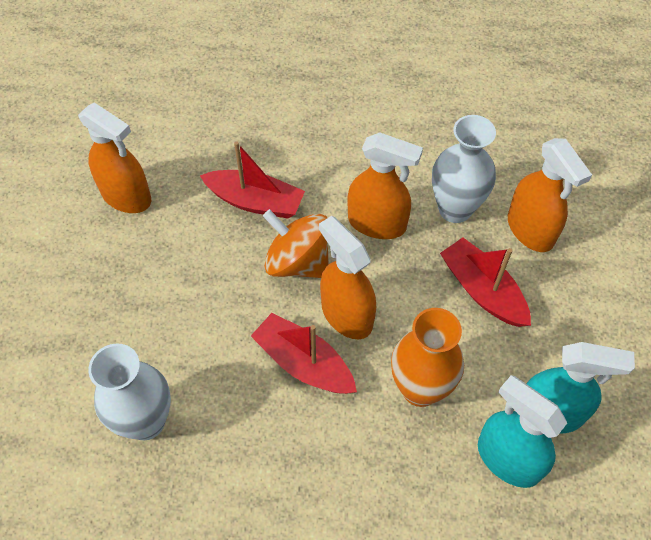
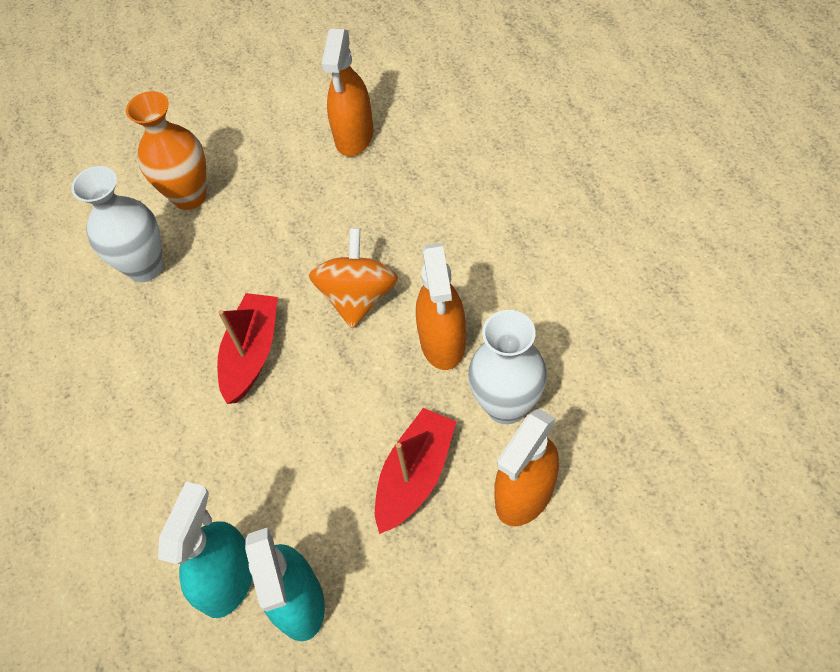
camera: 70 degrees right, 0 degrees up
(255, 201) = (406, 230): red boat -> none
(346, 315) = (321, 364): orange spray bottle -> none
(420, 389) = (270, 464): orange vase -> orange vase (189, 196)

